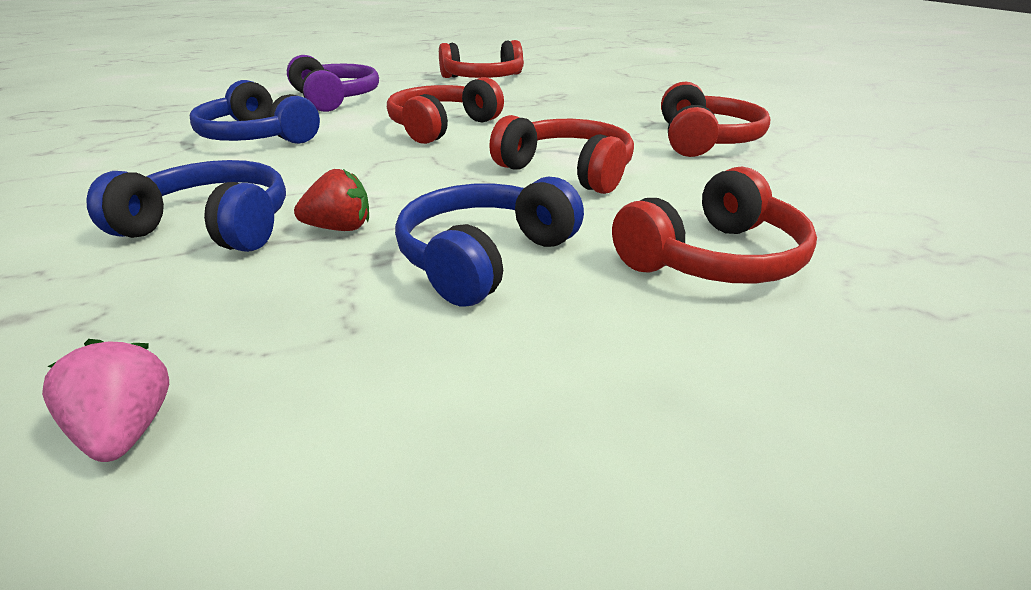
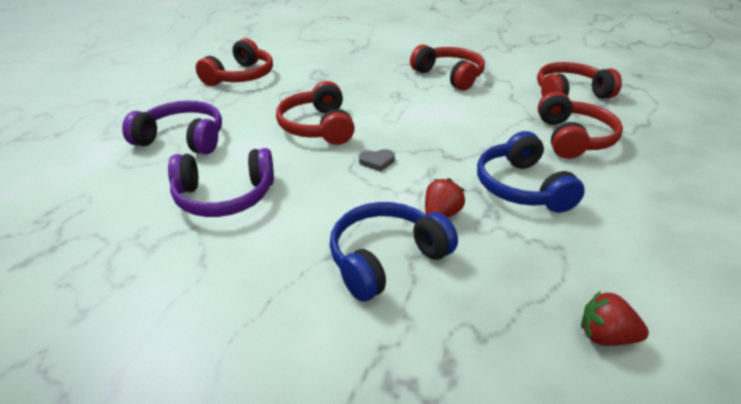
camera: 50 degrees left, 5 degrees up
(126, 431) = (605, 336): pink strawberry -> red strawberry
(257, 137) = (224, 196): blue headphones -> purple headphones
(413, 167) = (377, 162): none -> grey heart
(567, 171) = (443, 124): red headphones -> red headphones (569, 93)

